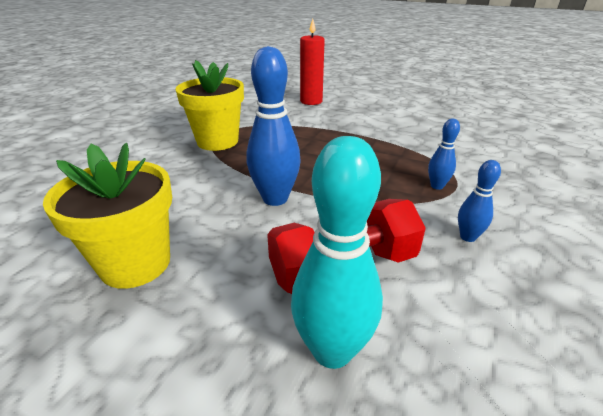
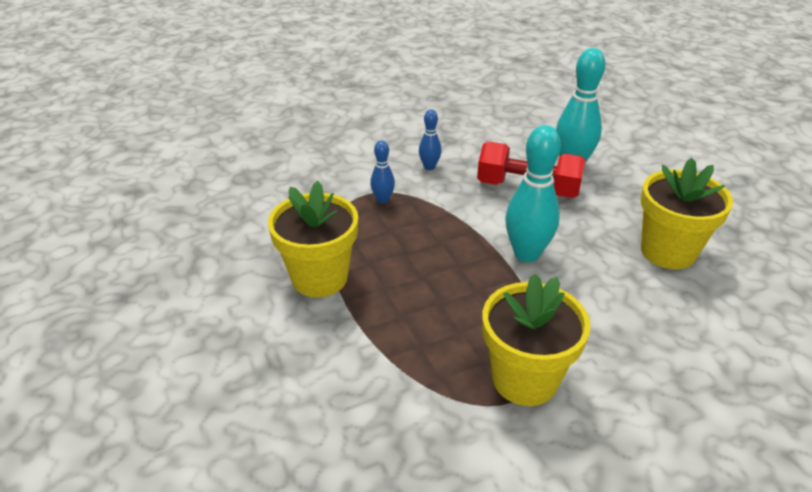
camera: 140 degrees left, 5 degrees up
(275, 198) = (526, 254): blue bowling pin -> turquoise bowling pin
(311, 101) = (279, 417): red candle -> none
(380, 134) = (319, 278): none -> yellow flower pot

